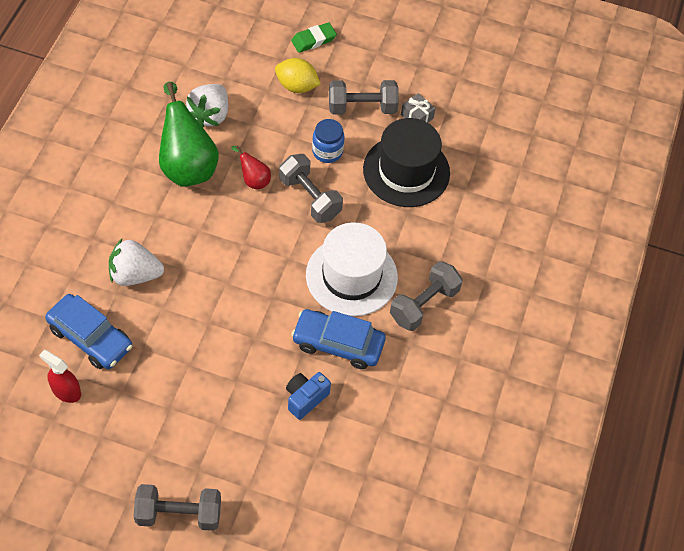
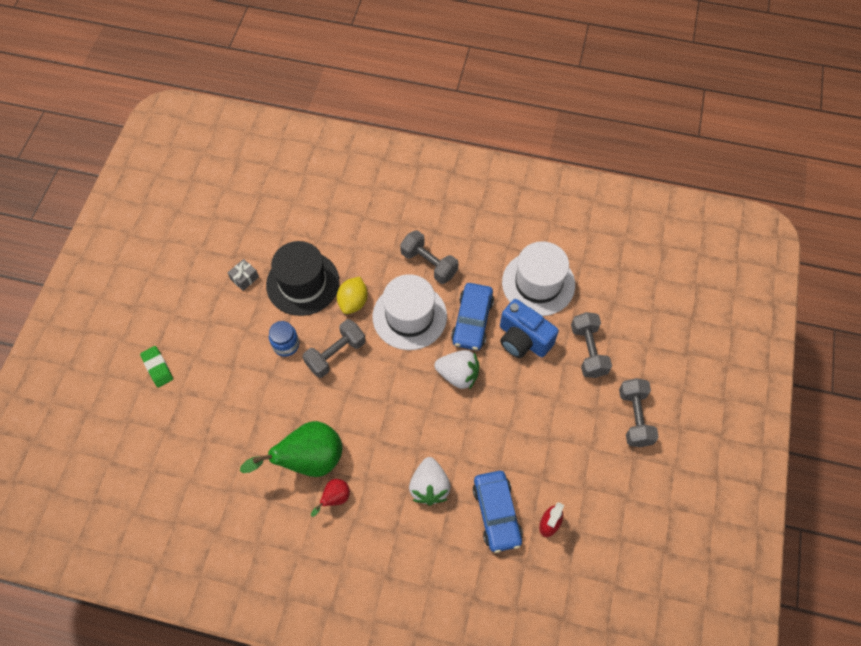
camera: 90 degrees left, 5 degrees up
(90, 338) = (496, 513): blue car -> blue car turned 135 degrees clockwise
(210, 115) = (250, 448): white strawberry -> white strawberry (458, 375)
(253, 180) = (320, 401): red pear -> red pear (335, 498)
(296, 86) = (213, 377): yellow lemon -> yellow lemon (353, 302)
(305, 398) = (523, 339): blue camera -> blue camera, size x1.62
(362, 107) = (236, 321): grey dumbbell -> grey dumbbell (588, 351)
(385, 429) = (538, 283): none -> white hat

